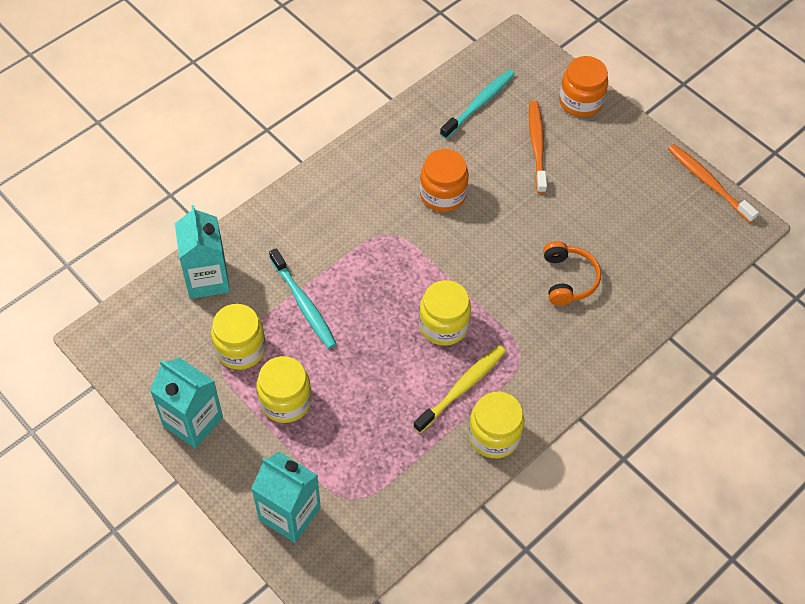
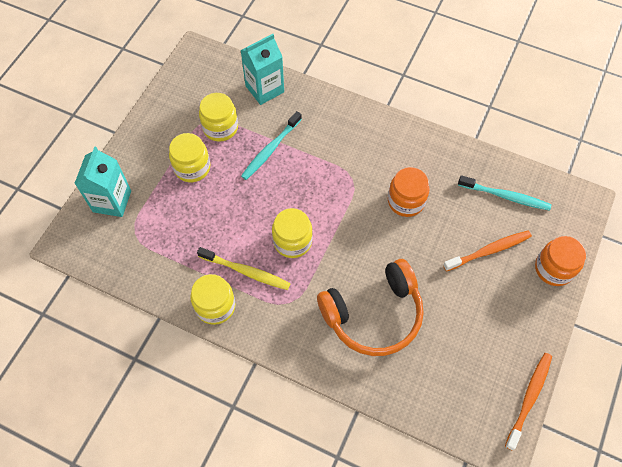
camera: 70 degrees right, 5 degrees up
(193, 421) = (158, 123): turquoise carton -> none
(568, 279) = (373, 314): orange headphones -> orange headphones, size x1.82

